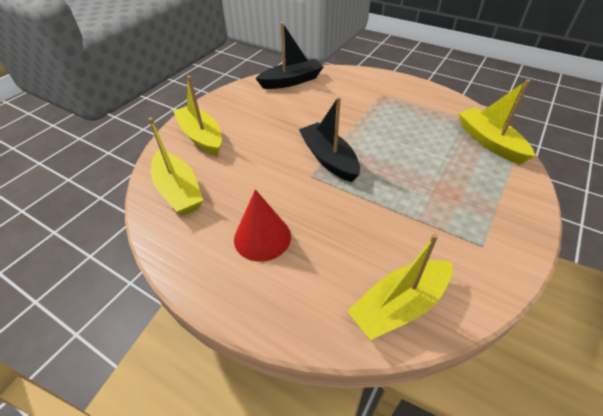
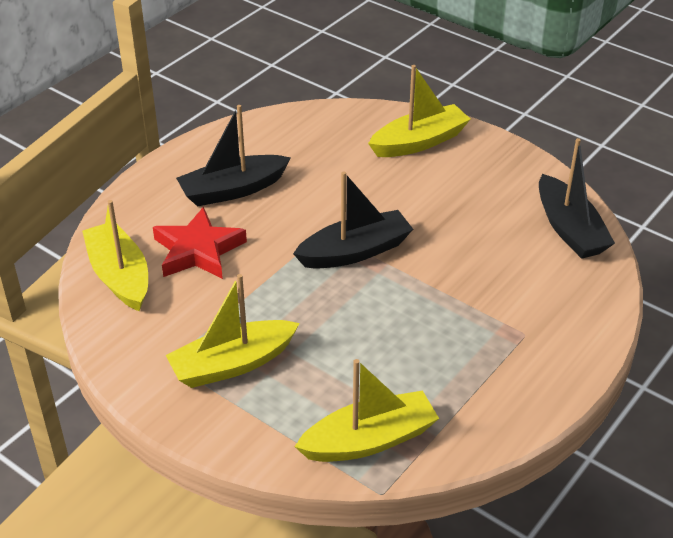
camera: 95 degrees right, 5 degrees down
(178, 191) = (317, 131): yellow boat -> yellow boat (232, 364)
(262, 237) = (233, 190): red cone -> black boat
(349, 249) = (198, 250): none -> red star

